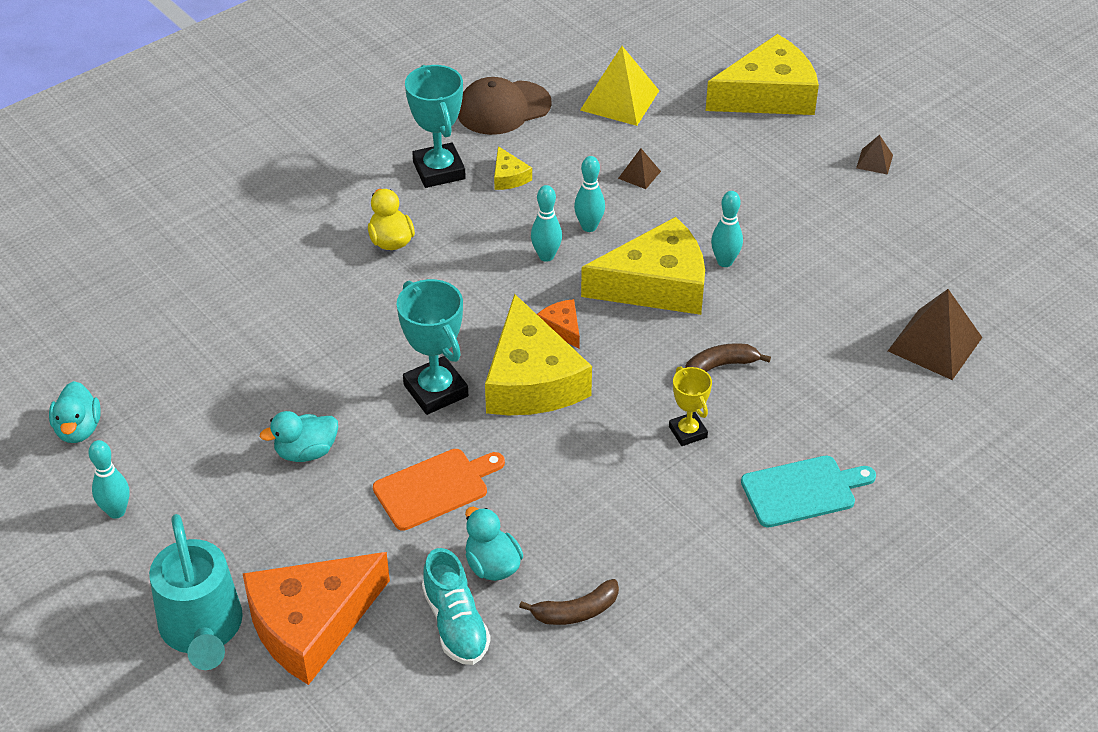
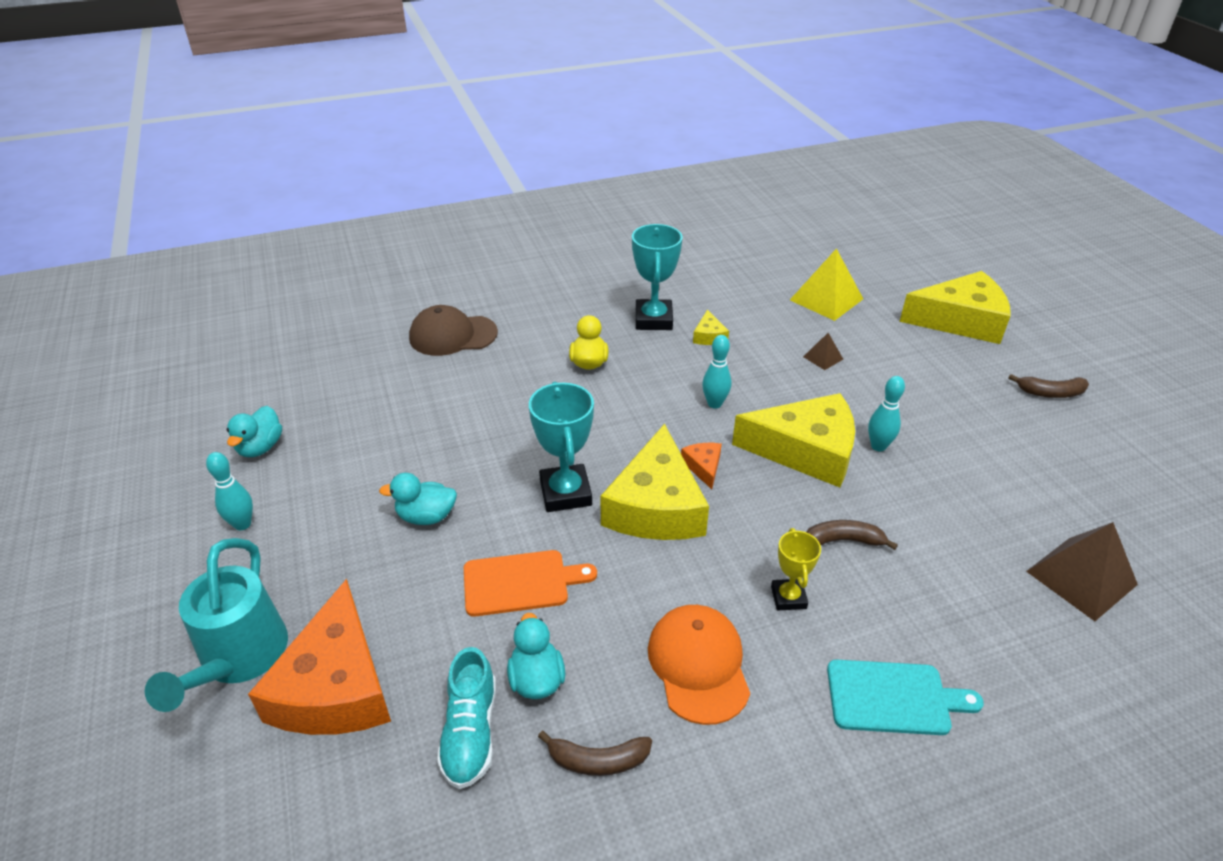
camera: 20 degrees right, 5 degrees down
(311, 624) = (336, 686): orange cheese -> orange cheese turned 75 degrees counterclockwise
(503, 108) = (726, 286): brown cap -> brown cap (452, 335)
(589, 227) = (762, 389): turquoise bowling pin -> none
(630, 512) = (698, 665): none -> orange cap
(874, 161) = (1050, 393): brown pyramid -> brown banana

